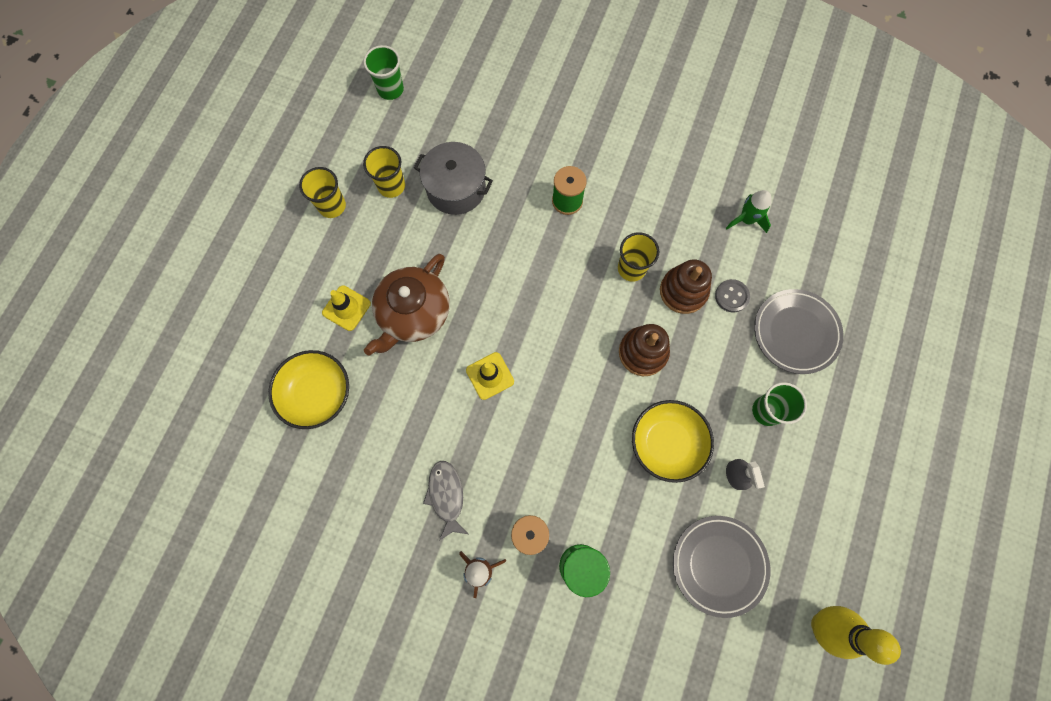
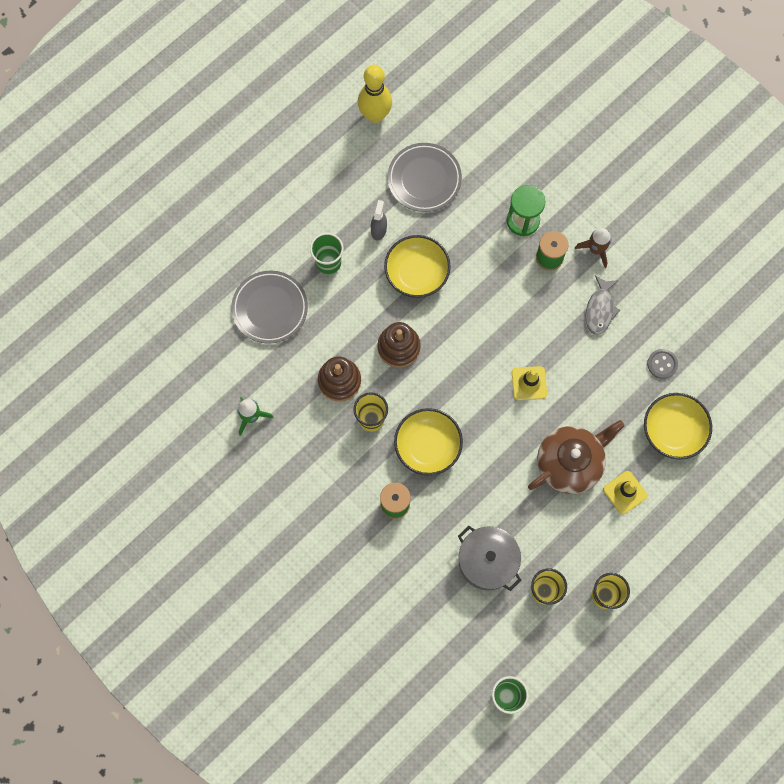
camera: 155 degrees left, 0 degrees up
(563, 267) = (427, 446): none -> yellow bowl
(731, 296) = (303, 359): grey button -> grey button (662, 364)

